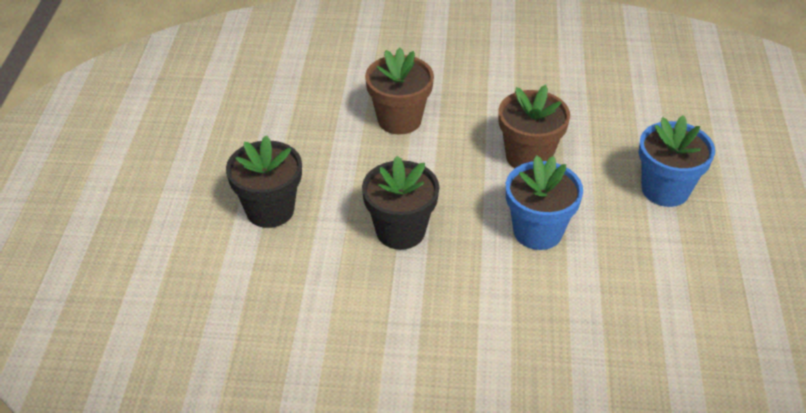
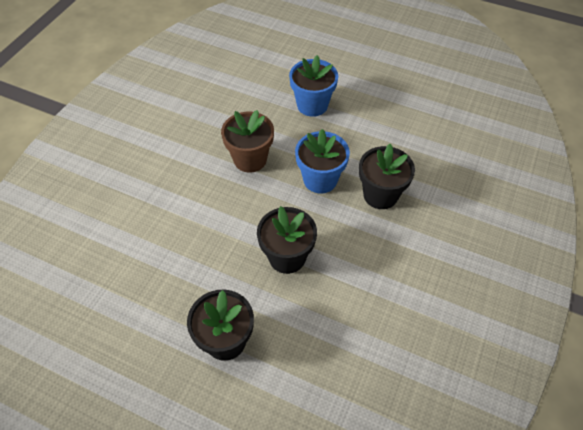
camera: 70 degrees left, 10 degrees up
(399, 120) = (170, 221): brown flower pot -> none
(550, 301) = (380, 195): none -> black flower pot

